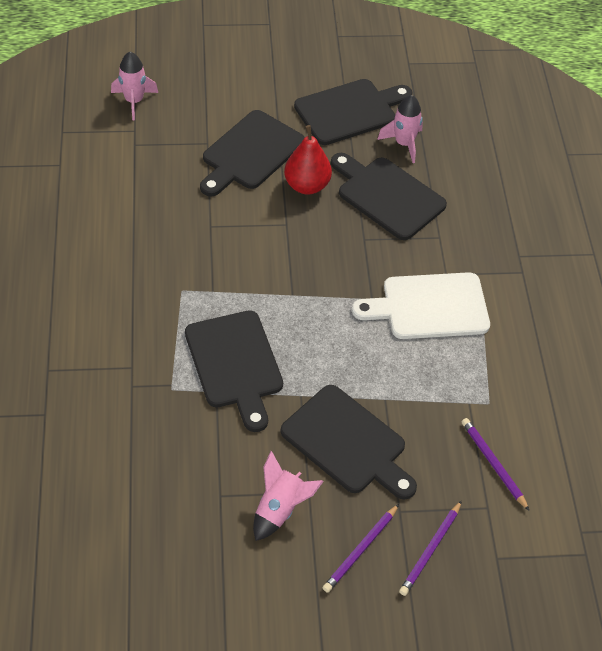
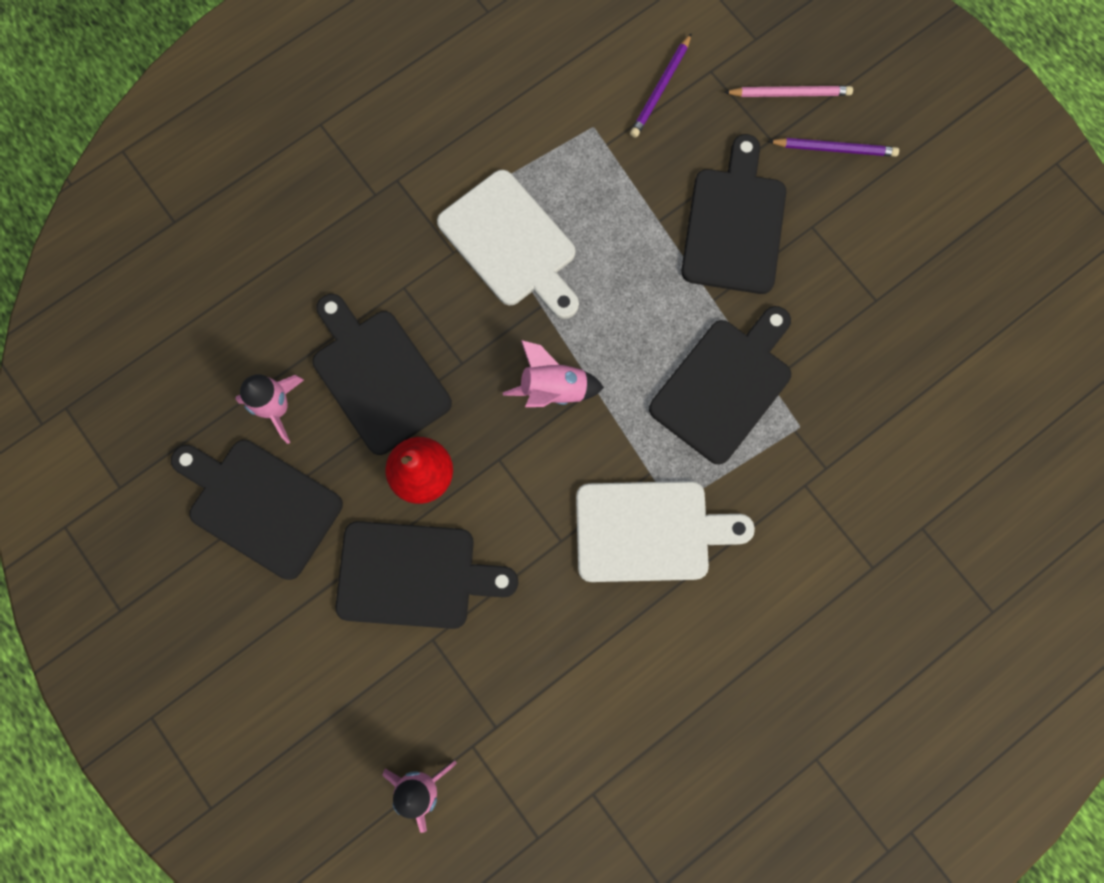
camera: 120 degrees left, 25 degrees up
(177, 270) = (649, 531): none -> white cutting board
(280, 509) = (848, 239): pink rocket -> pink rocket (553, 389)
(387, 196) = (377, 376): black cutting board -> black cutting board turned 135 degrees clockwise
(431, 550) = (789, 93): purple pencil -> pink pencil

